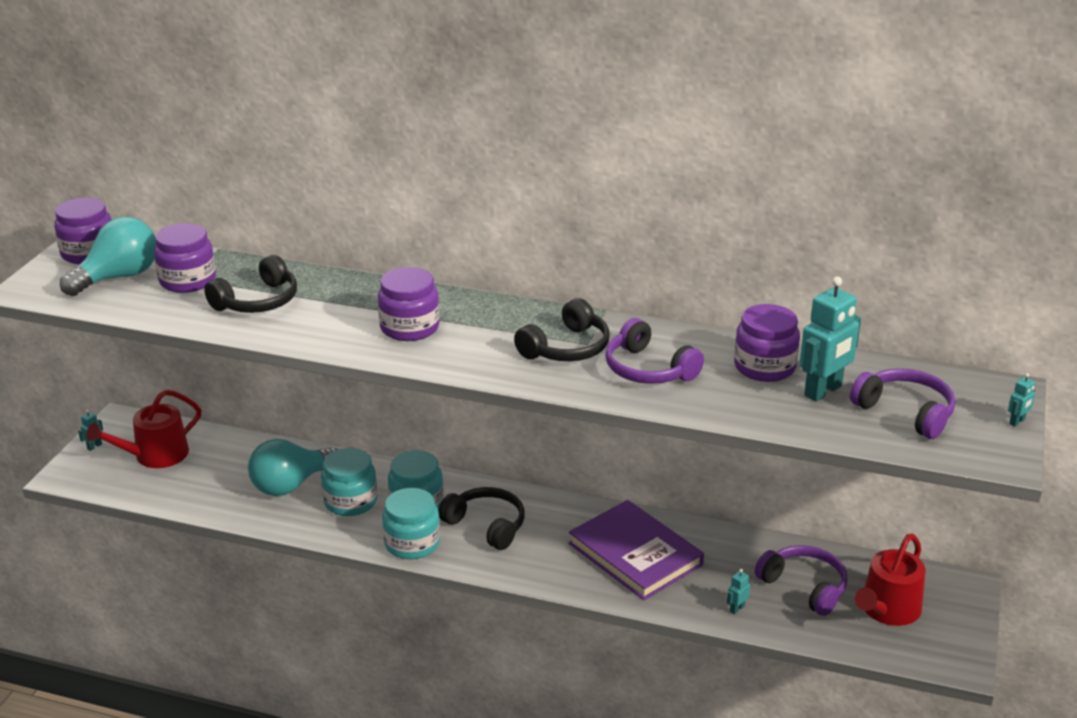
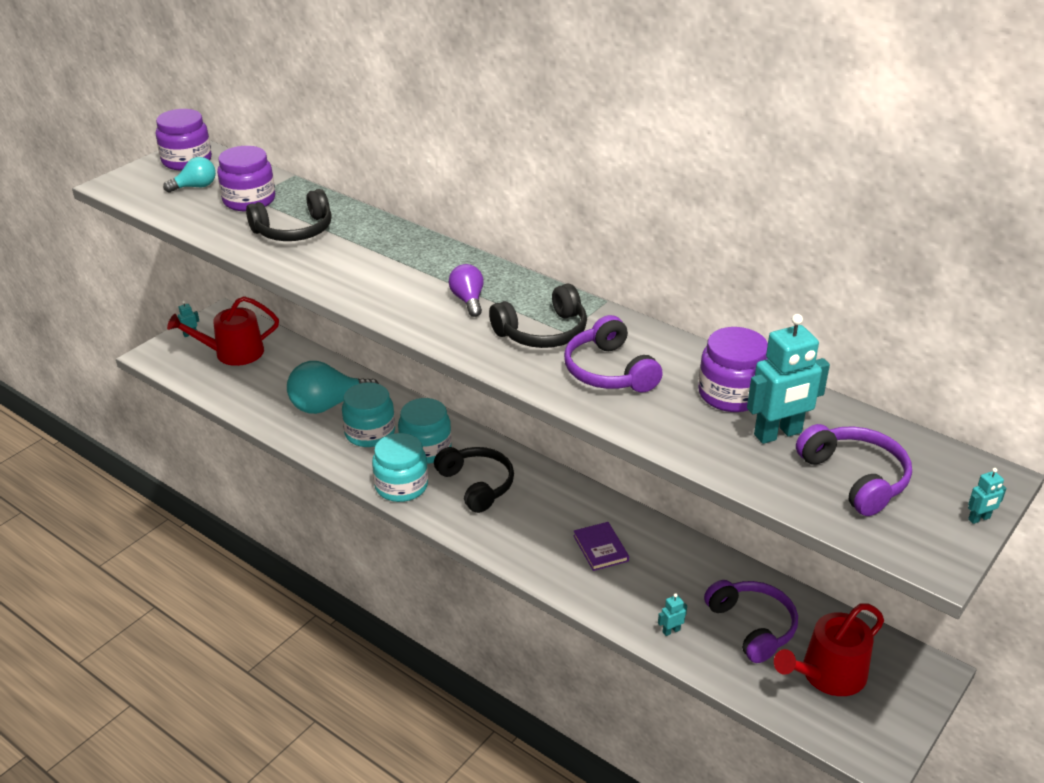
camera: 20 degrees right, 5 degrees up
(118, 277) = (195, 187): turquoise light bulb -> turquoise light bulb, size x0.55
(409, 327) = (409, 282): purple jar -> none
(477, 333) = (468, 300): none -> purple light bulb
(635, 554) = (600, 548): purple book -> purple book, size x0.47

